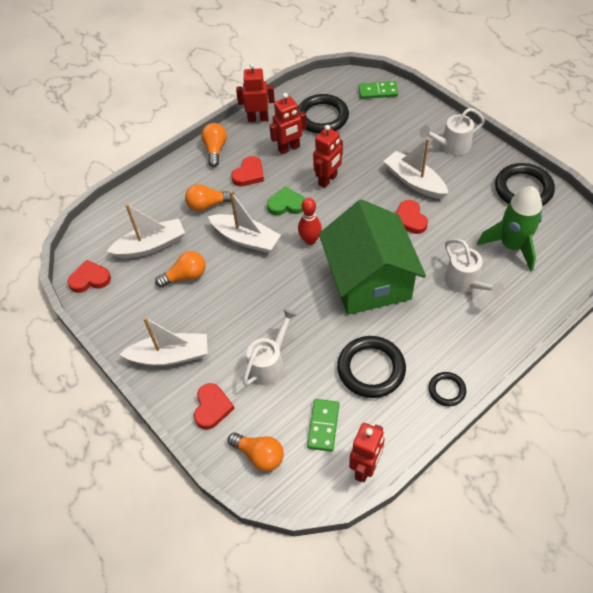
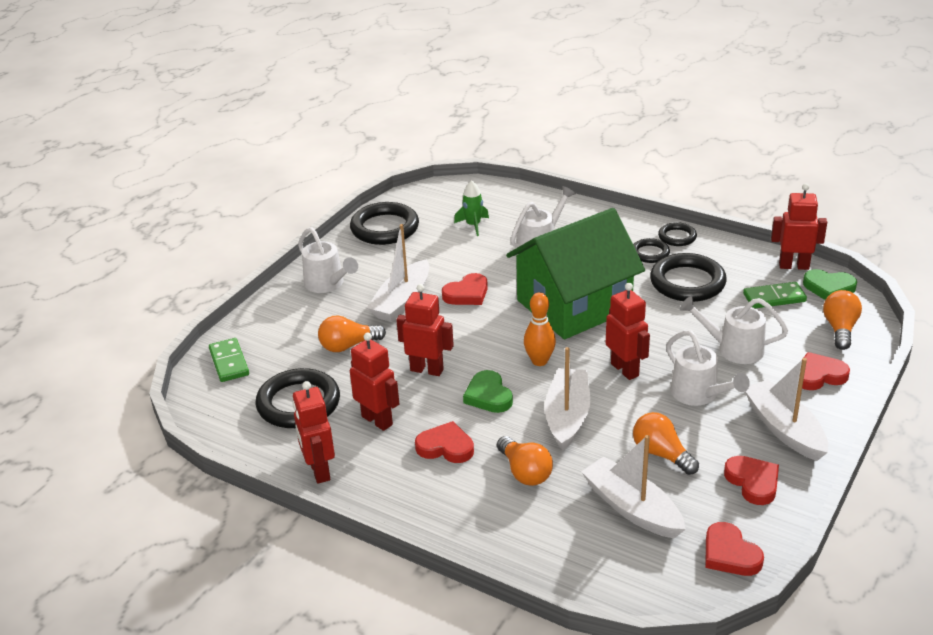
camera: 110 degrees left, 20 degrees down
(135, 315) = (753, 482): none -> red heart
(215, 150) = (406, 500): orange light bulb -> orange light bulb (348, 346)
(230, 319) = (699, 395): none -> white watering can
(278, 286) = (625, 369): none -> red robot
(310, 240) = (539, 361): red bowling pin -> orange bowling pin
(320, 479) = (829, 288): none -> green heart
(426, 358) = (650, 253): none -> black ring
(512, 246) = (473, 225): green rocket -> green rocket, size x0.52

